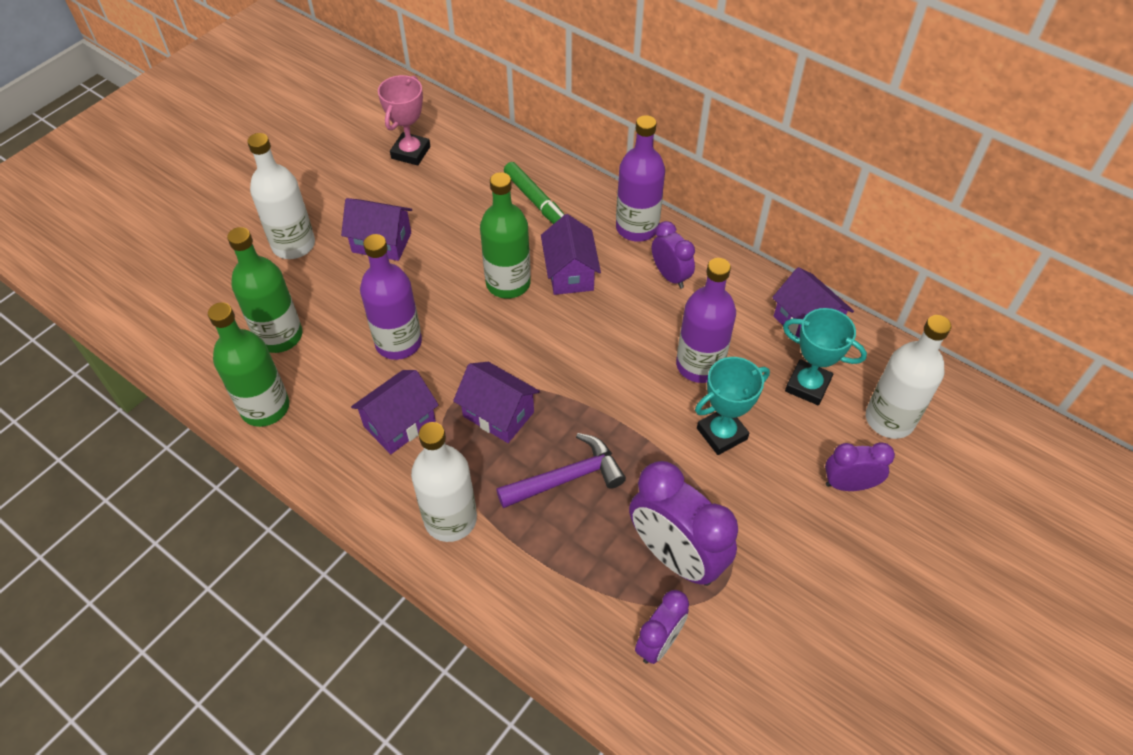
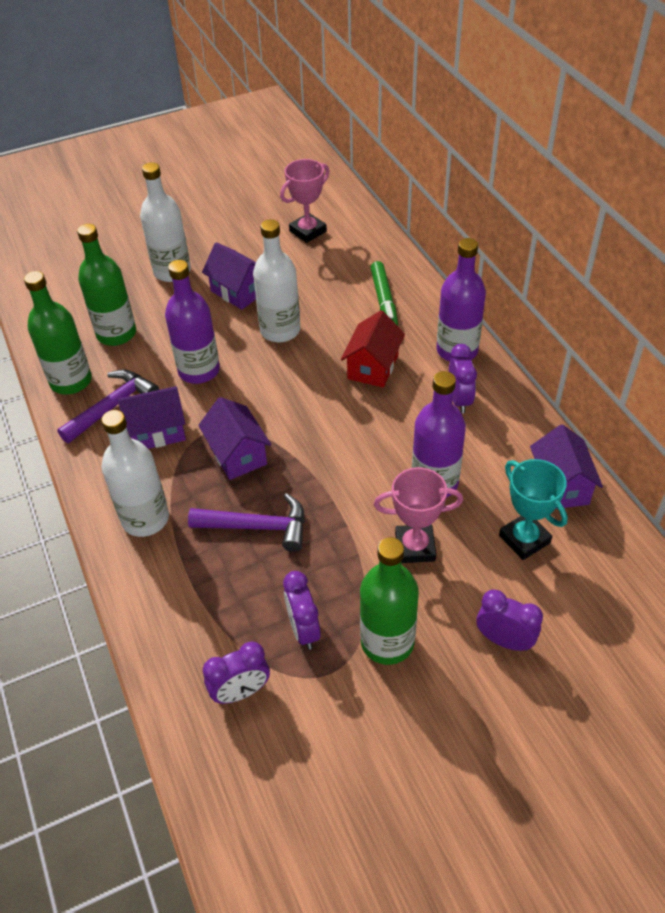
camera: 30 degrees right, 5 degrees down
(332, 416) = (113, 406): none -> purple hammer
(508, 283) = (316, 357): green bottle -> green bottle (387, 642)
(570, 273) = (373, 367): purple house -> red house
(675, 556) = (303, 629): purple clock -> purple clock, size x0.57
(721, 433) = (415, 547): turquoise trophy -> pink trophy
(889, 419) = (585, 601): white bottle -> white bottle (280, 330)

